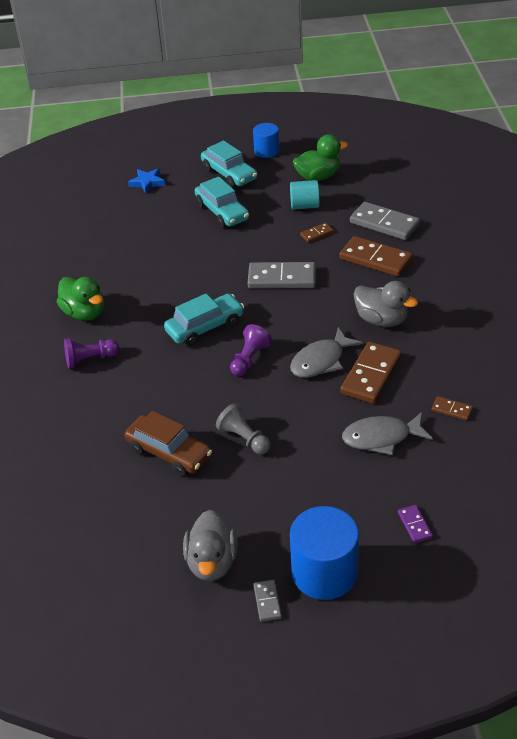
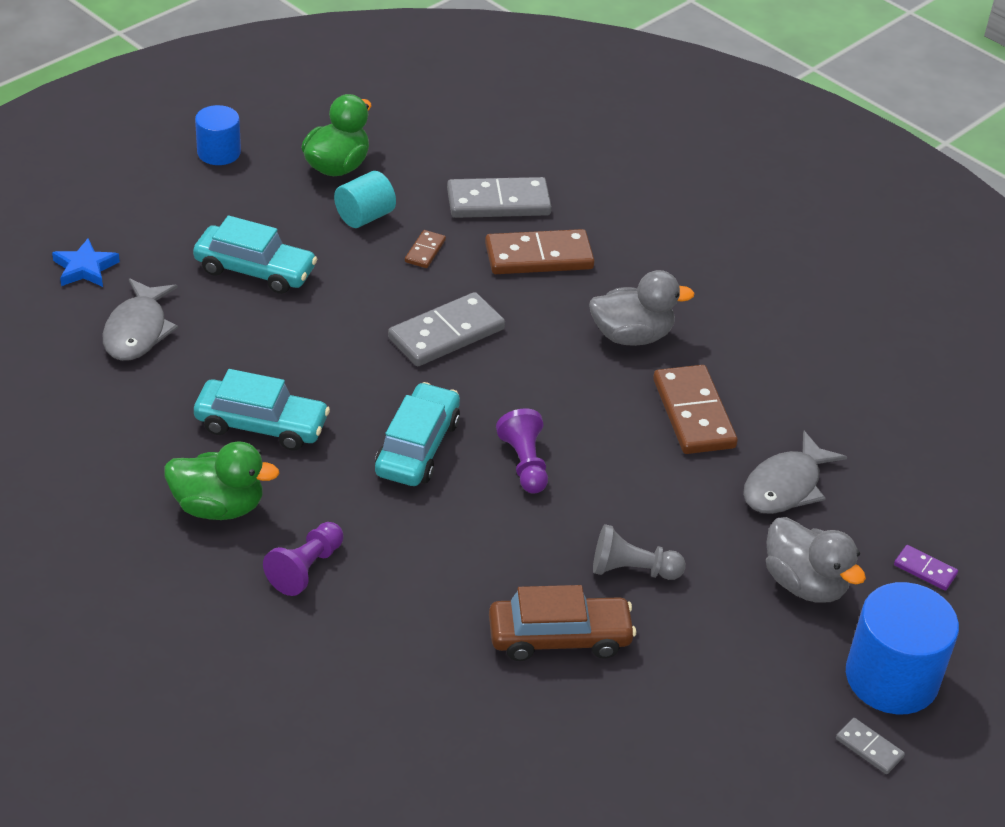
camera: 45 degrees left, 0 degrees up
(212, 562) = (761, 741): grey duck -> grey duck (805, 584)
(229, 174) = (201, 208): turquoise car -> turquoise car (261, 425)
(321, 361) = (616, 423): grey fish -> grey fish (138, 330)
(452, 410) = (825, 413): brown domino -> none

